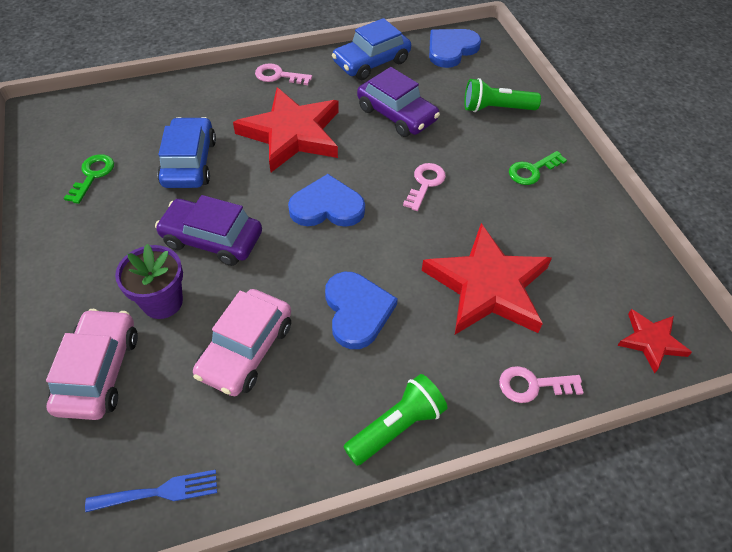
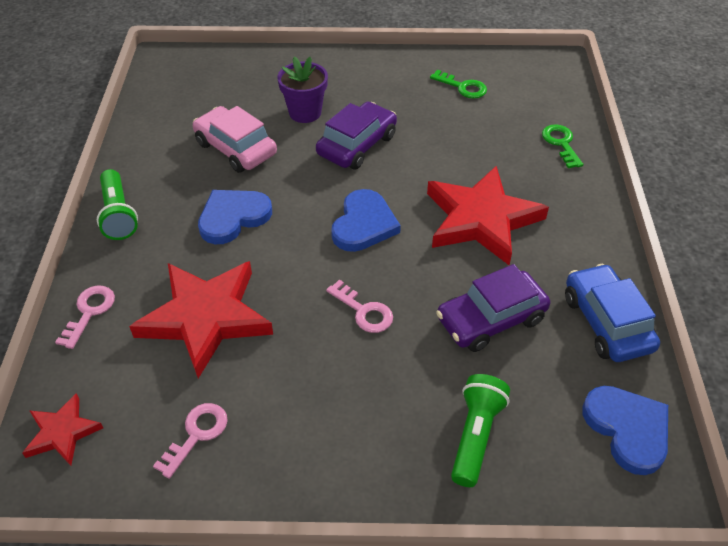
camera: 110 degrees right, 5 degrees down
(99, 371) = (261, 80): pink car -> none
(159, 492) = (157, 99): blue fork -> none
(189, 162) = (460, 142): blue car -> none
(278, 76) = (590, 226): pink key -> pink key (197, 434)
(357, 311) = (233, 217): blue heart -> blue heart turned 135 degrees clockwise
(532, 170) = (343, 428): green key -> green key (561, 143)

